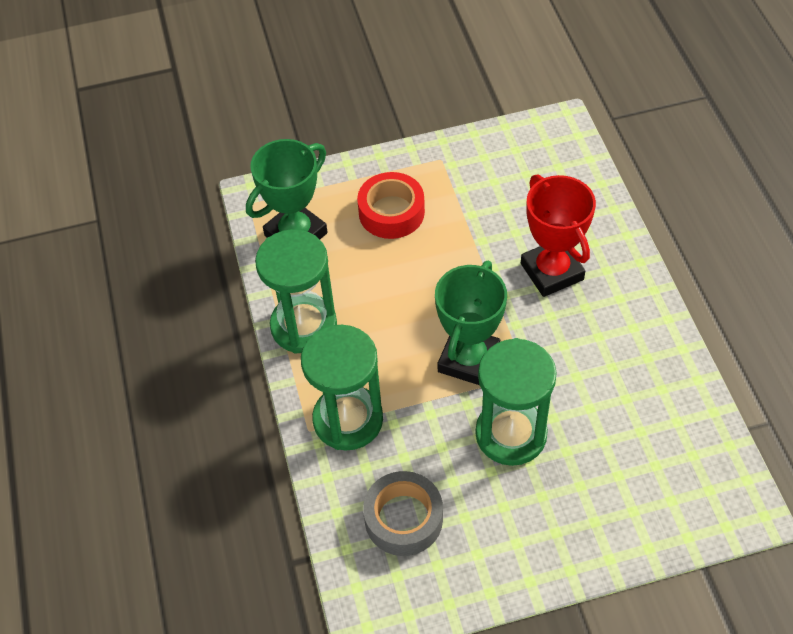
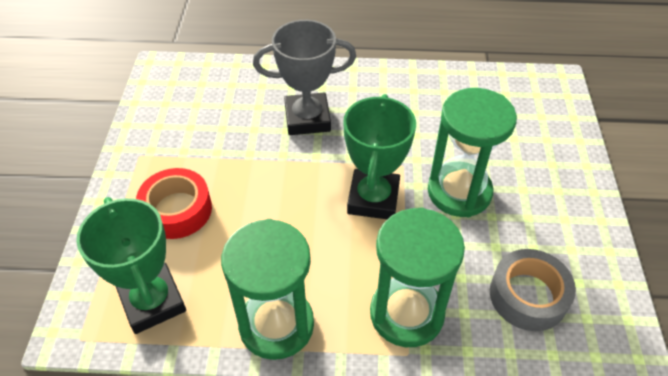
camera: 75 degrees left, 5 degrees down
(468, 359) = (373, 199): green trophy -> green trophy turned 60 degrees clockwise
(552, 271) = (307, 119): red trophy -> grey trophy

